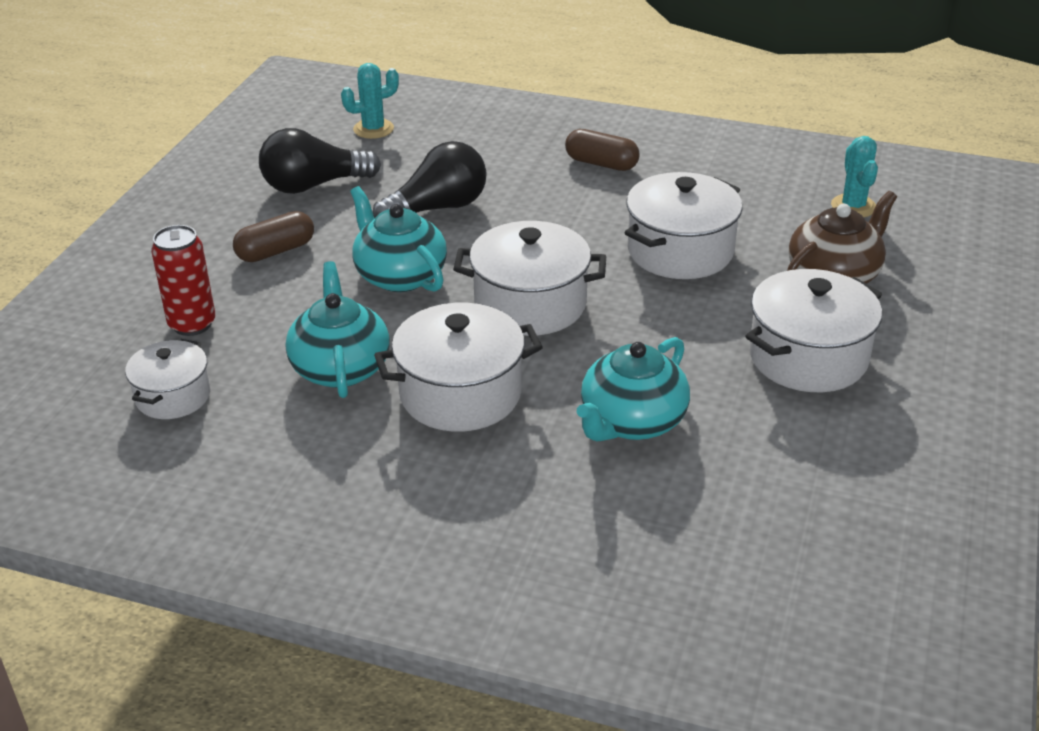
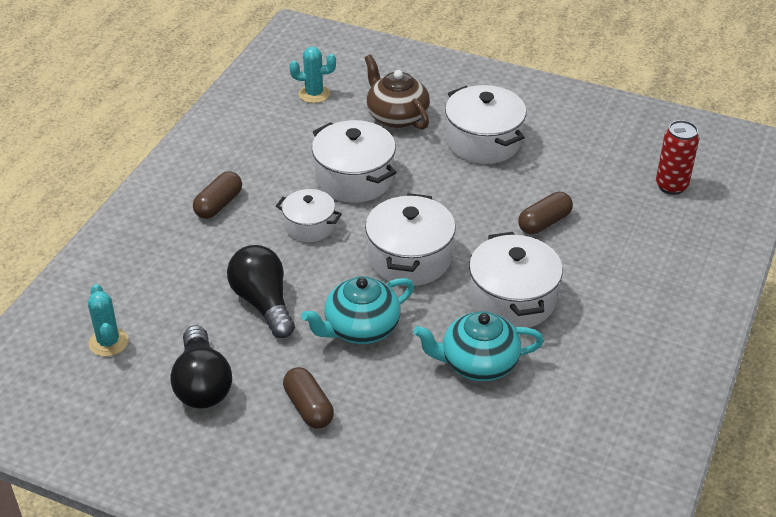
camera: 85 degrees left, 5 degrees up
(173, 396) = (508, 463): white pot -> white pot (309, 226)
(192, 324) = (411, 458): red can -> red can (671, 186)
(631, 422) = (544, 223): turquoise teapot -> brown capsule

